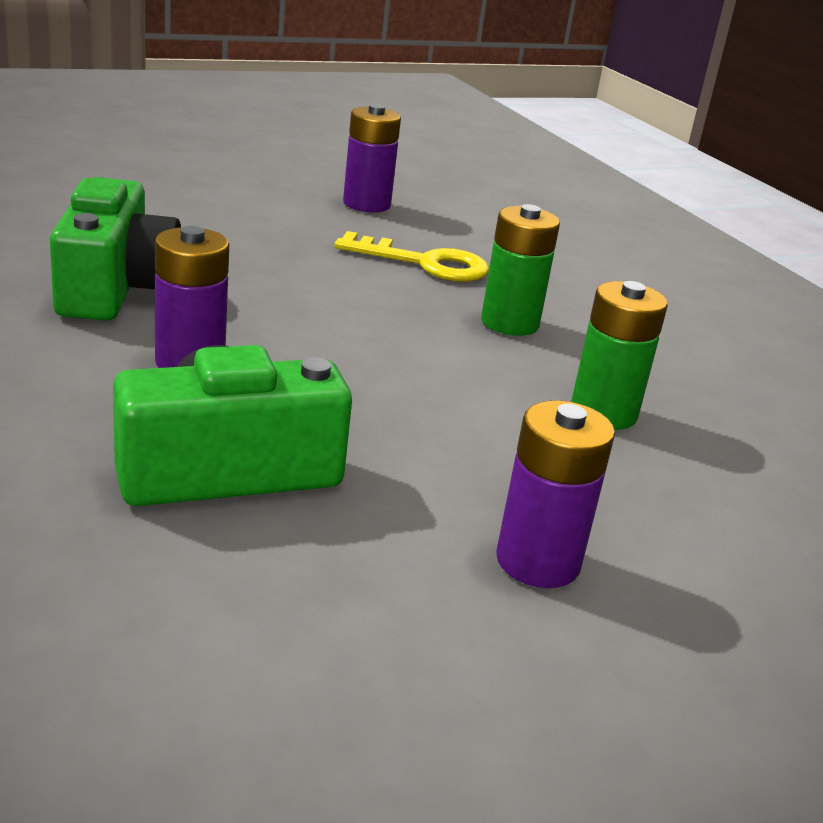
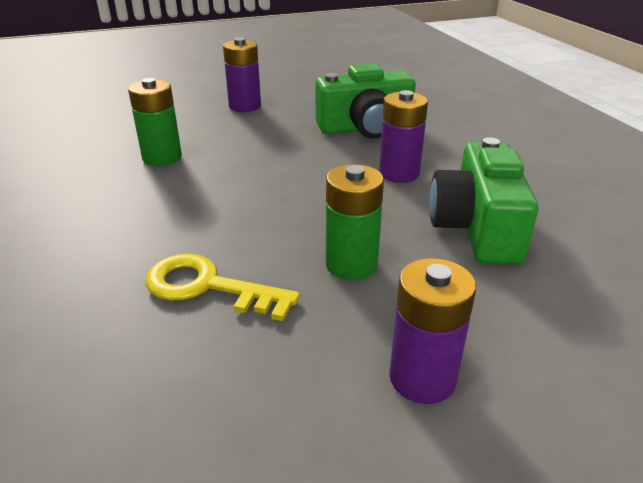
camera: 170 degrees left, 5 degrees up
(366, 204) = (236, 423): purple battery -> purple battery (422, 378)
(509, 323) = (171, 217): green battery -> green battery (351, 264)

